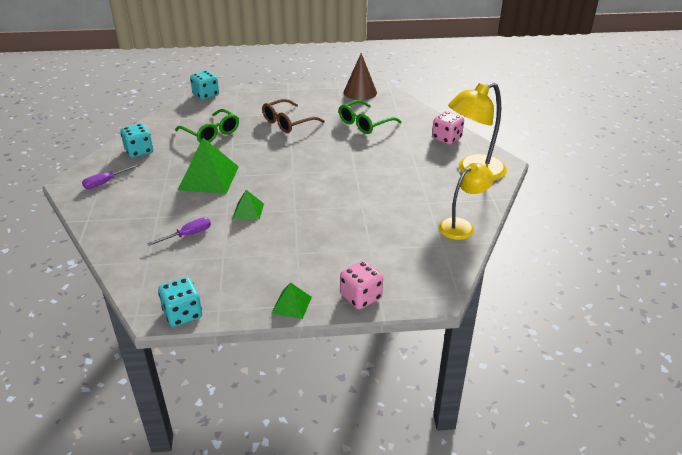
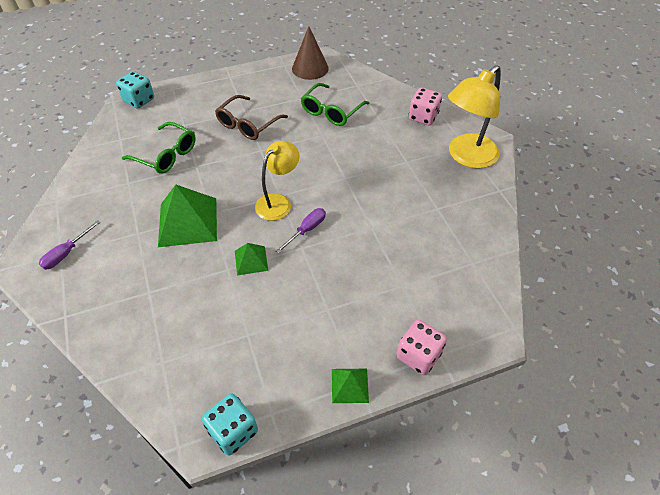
camera: 15 degrees left, 15 degrees up
(139, 151) = (90, 198): turquoise dice -> none
(188, 235) = (195, 311): purple screwdriver -> purple screwdriver (306, 230)
(462, 226) = (483, 233): yellow lamp -> yellow lamp (278, 202)

